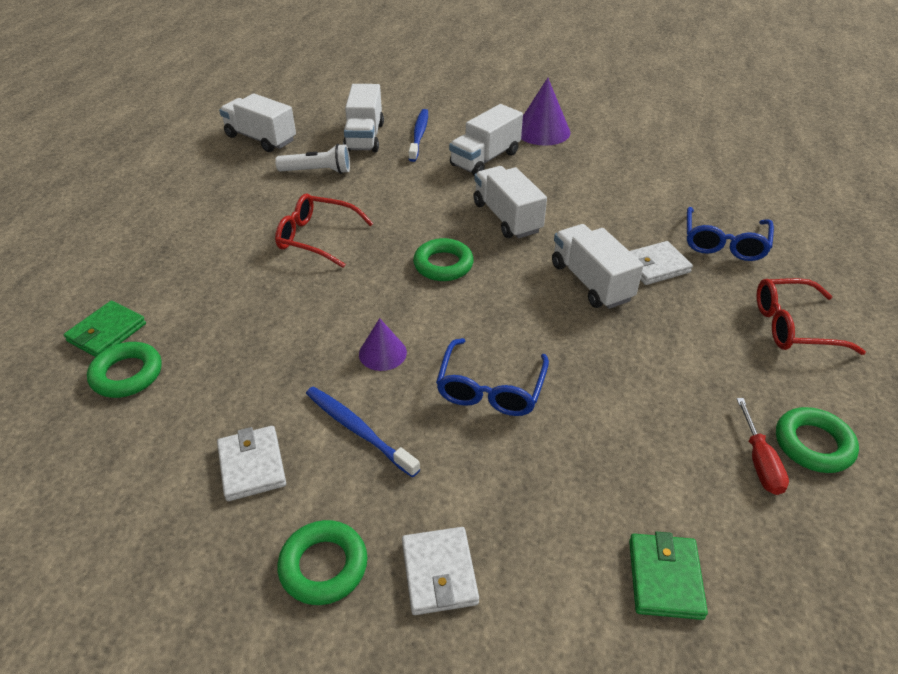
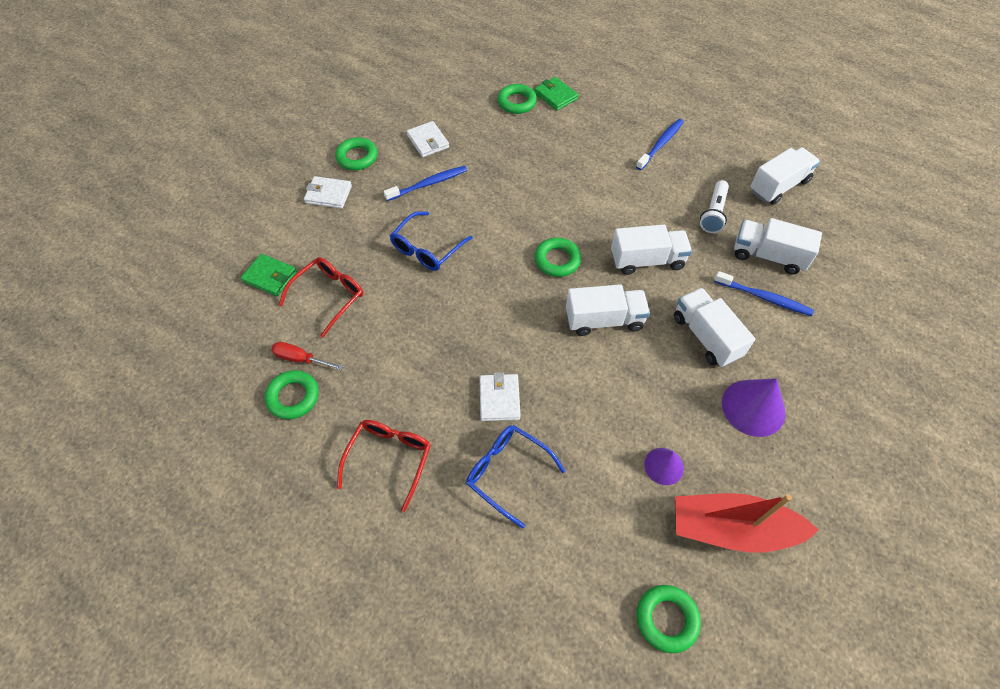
camera: 110 degrees right, 15 degrees up
(207, 219) = (661, 144): none -> blue toothbrush
(252, 465) = (428, 141): white wallet -> white wallet turned 60 degrees clockwise
(316, 238) = (617, 197): red glasses -> red glasses (329, 296)
(382, 353) = (482, 206): purple cone -> purple cone (664, 466)
(490, 389) = (427, 249): blue glasses -> blue glasses turned 90 degrees counterclockwise
(591, 282) = (499, 344): white truck -> white truck (647, 260)
(656, 131) = (732, 529): none -> red boat
(750, 148) = (666, 619): none -> green ring

